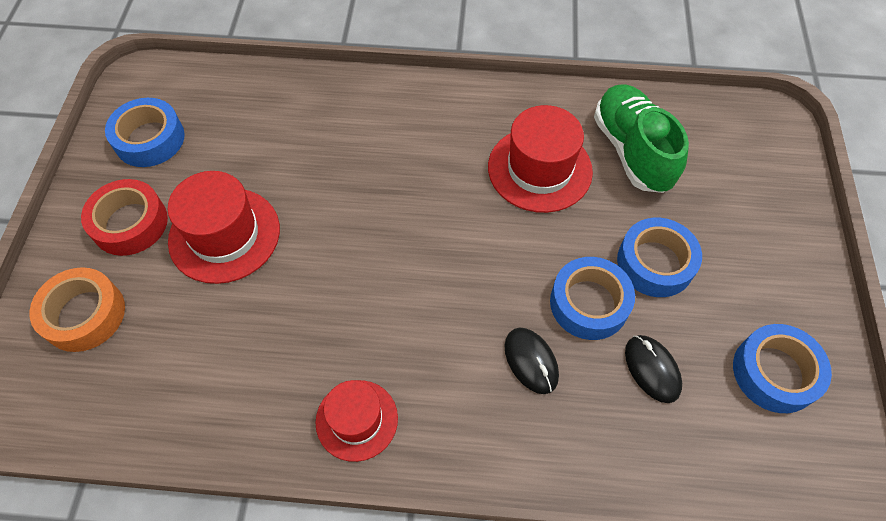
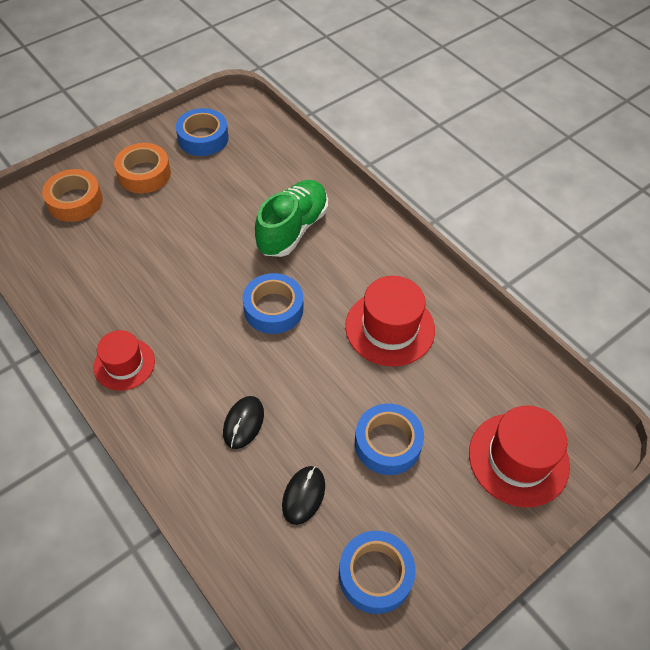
camera: 45 degrees right, 5 degrees down
(130, 223) = (144, 174): red tape -> orange tape
(224, 235) = (178, 217): red hat -> red hat (518, 459)
(589, 303) = (316, 426): blue tape -> blue tape (273, 309)
(632, 151) = (465, 368): green shoe -> green shoe (292, 229)

